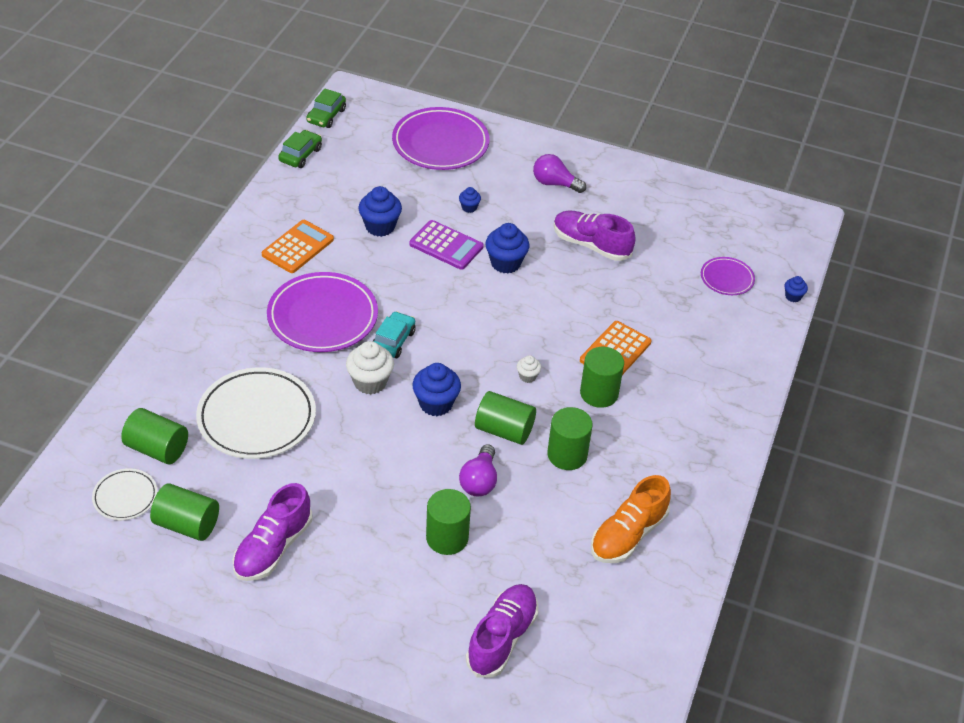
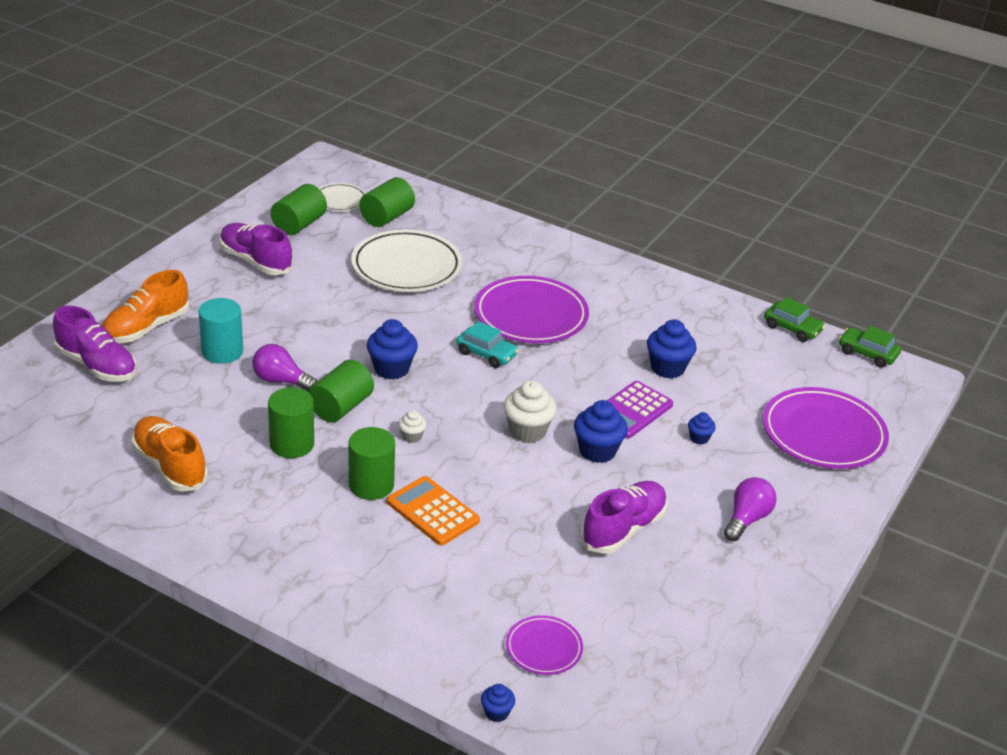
camera: 100 degrees right, 10 degrees down
(298, 247) = (637, 311): orange calculator -> none
(370, 382) = (433, 333): white cupcake -> white cupcake (527, 431)
(425, 614) = (146, 328): none -> orange shoe
(447, 538) = (222, 351): green cylinder -> turquoise cylinder

